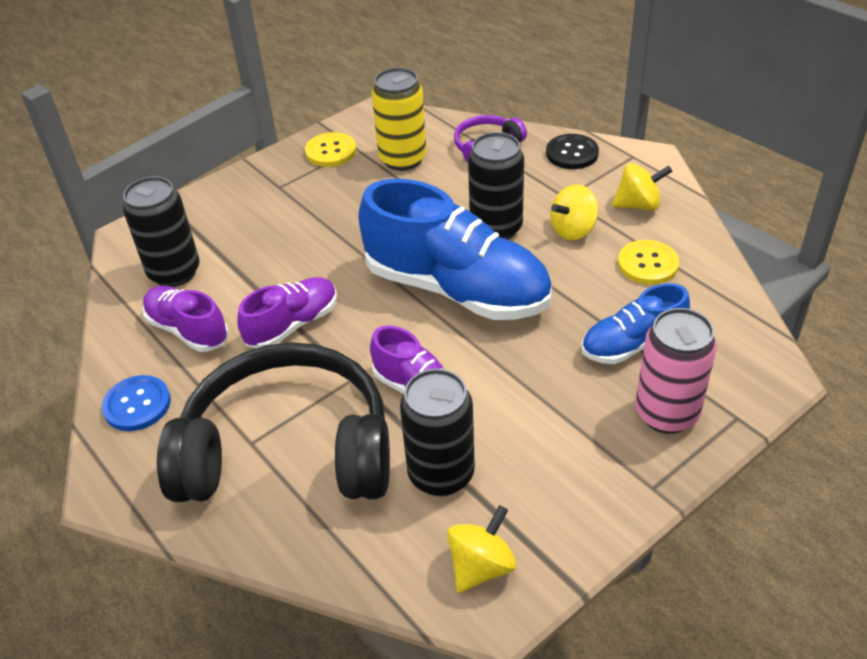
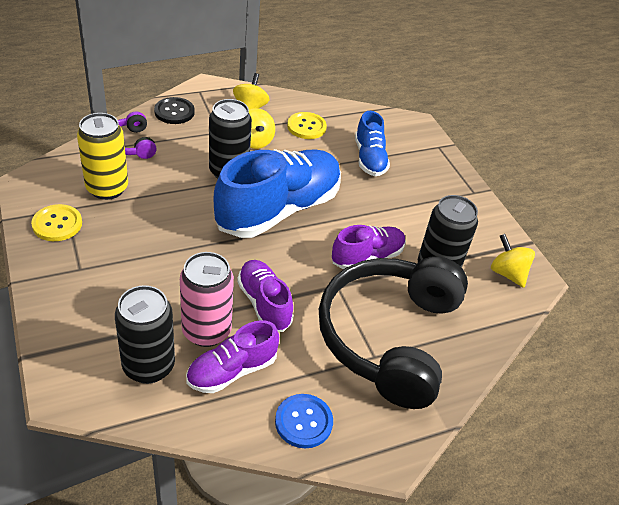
camera: 80 degrees left, 0 degrees up
(666, 413) = (426, 168): pink can -> pink can (206, 331)

